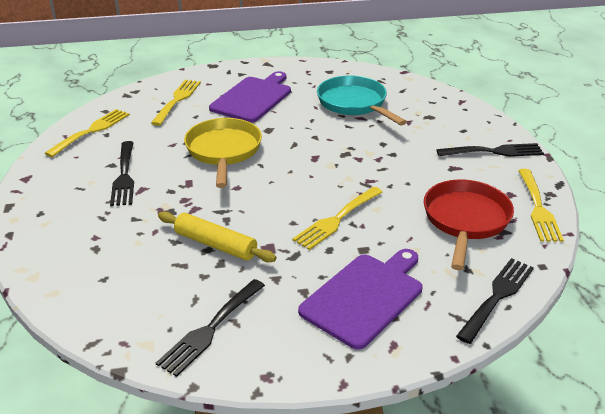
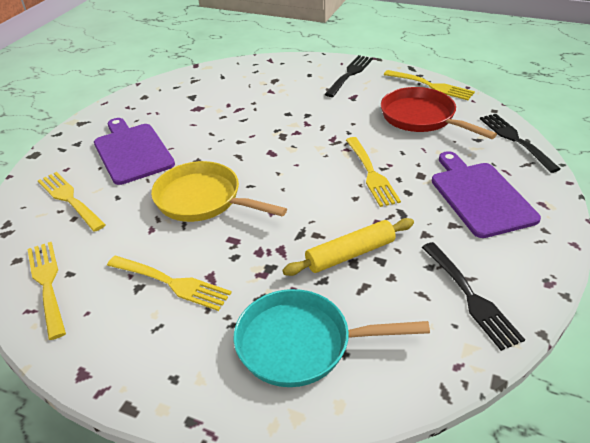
camera: 55 degrees left, 5 degrees up
(124, 176) = (172, 283): black fork -> yellow fork
(354, 103) = (213, 104): turquoise pan -> turquoise pan (301, 343)

